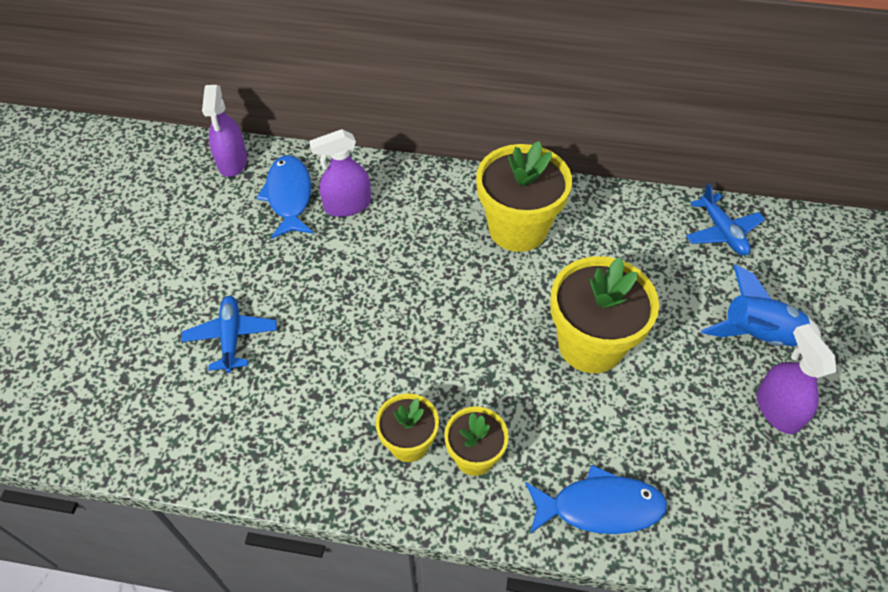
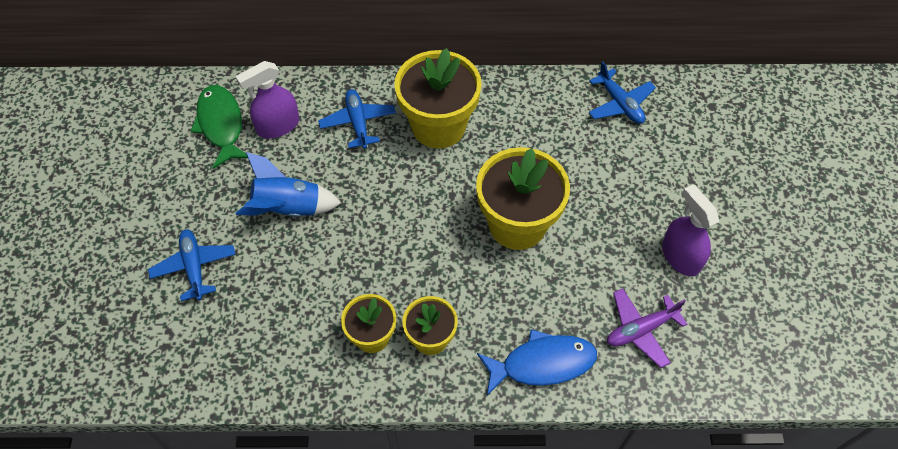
camera: 10 degrees left, 5 degrees up
(232, 162) = (159, 98): purple spray bottle -> none
(289, 196) = (221, 125): blue fish -> green fish
(432, 213) = (358, 123): none -> blue plane
(722, 487) = (640, 330): none -> purple plane
(757, 334) = (658, 193): blue rocket -> blue rocket (288, 208)

